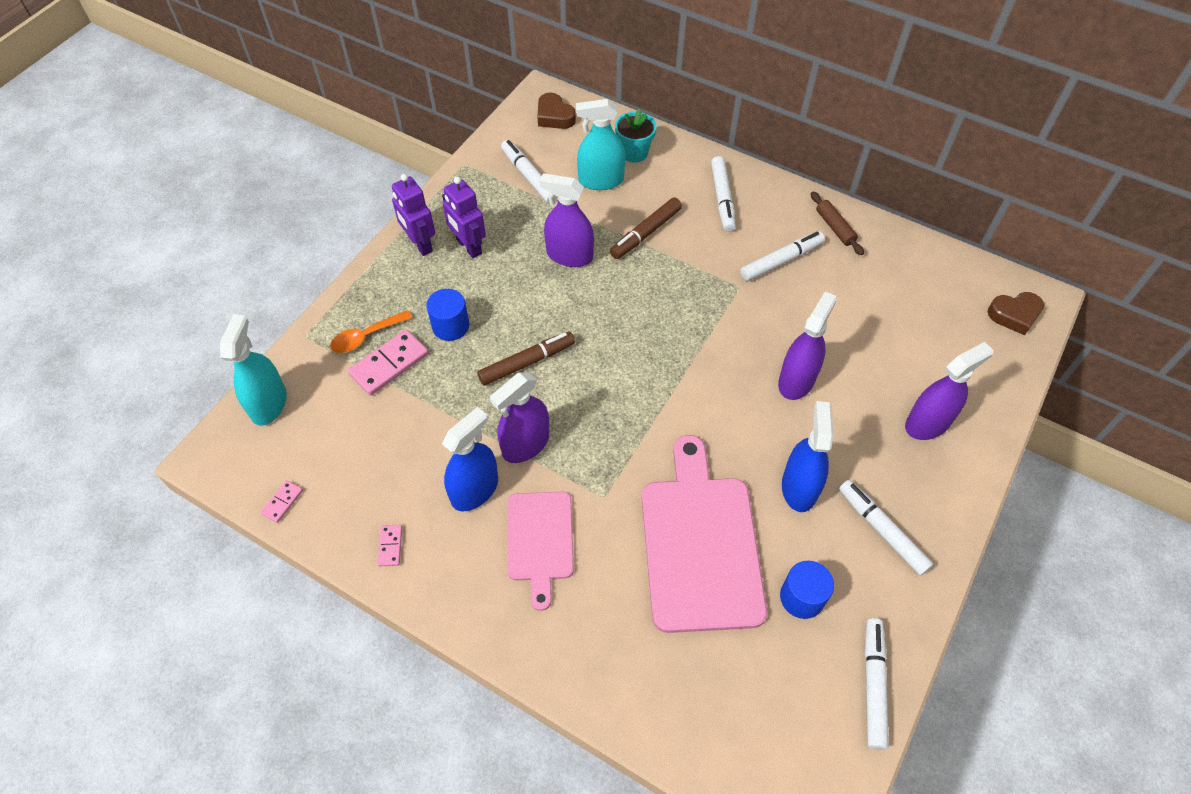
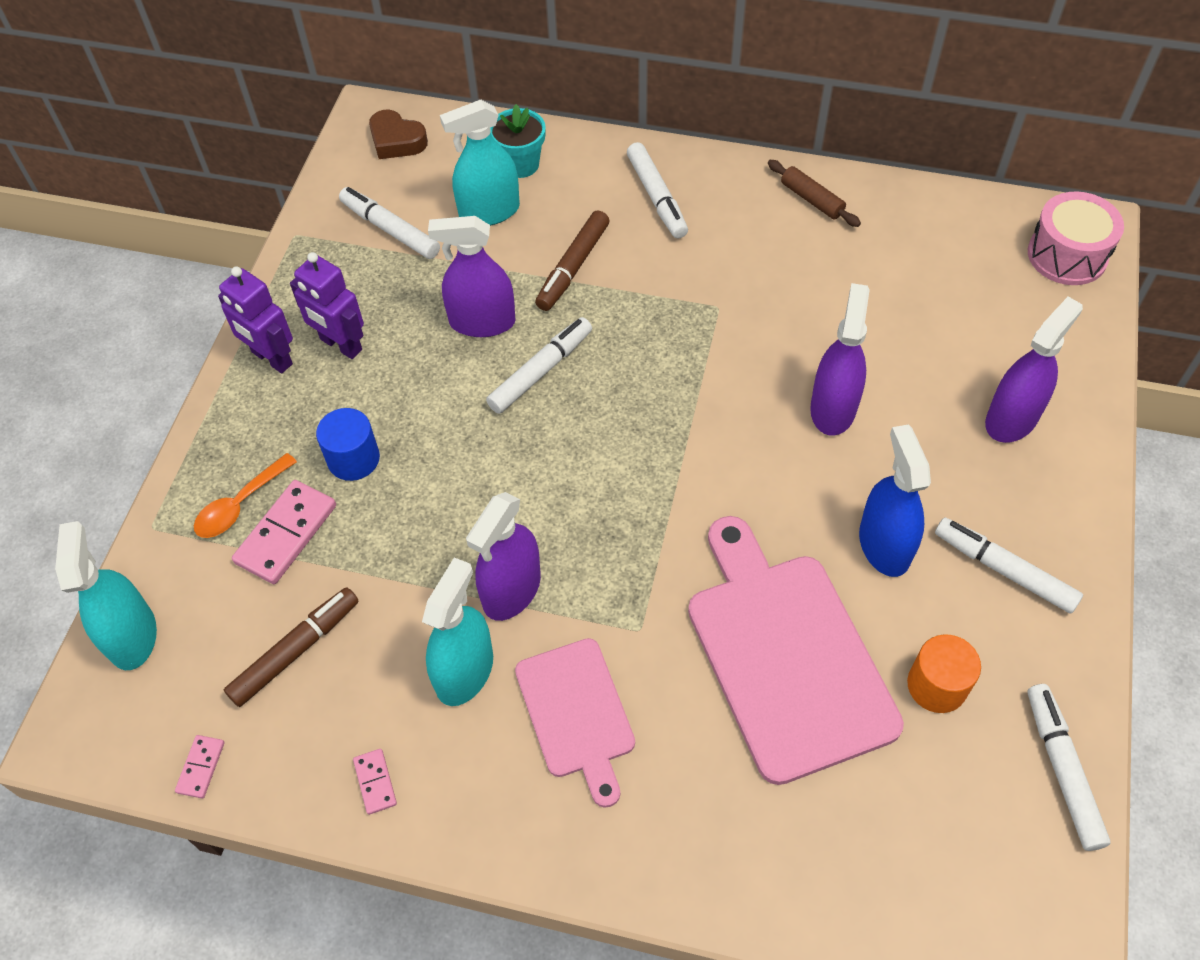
camera: 15 degrees left, 0 degrees up
(474, 490) = (464, 671): blue spray bottle -> turquoise spray bottle
(527, 362) = (475, 480): brown marker -> brown marker (295, 651)
(781, 261) = (759, 259): white marker -> white marker (540, 371)
(802, 597) = (937, 685): blue cylinder -> orange cylinder
(1014, 315) = (1067, 255): brown heart -> pink drum

